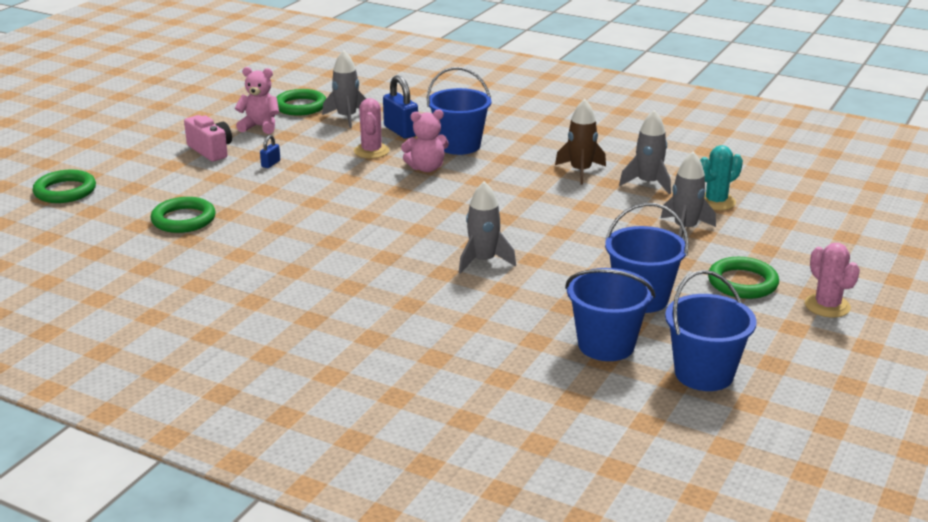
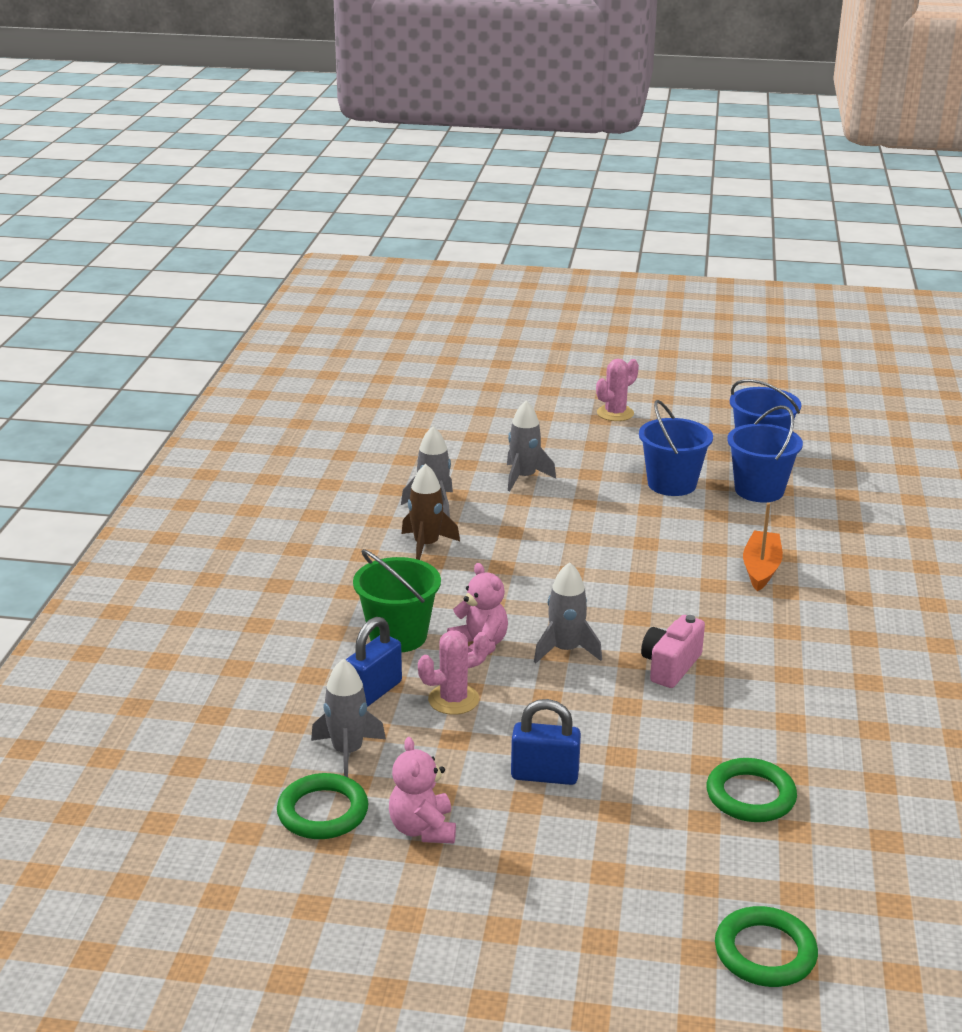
camera: 110 degrees left, 0 degrees up
(211, 150) = (536, 850): pink camera -> pink camera (670, 666)
(270, 164) = (544, 775): blue padlock -> blue padlock, size x1.99
(453, 302) = (761, 568): none -> orange boat
(459, 145) = (398, 636): blue bucket -> green bucket
(483, 261) = (672, 567): grey rocket -> grey rocket (565, 650)
(716, 202) = (454, 468): turquoise cactus -> none
(742, 283) = (606, 446): green ring -> none

